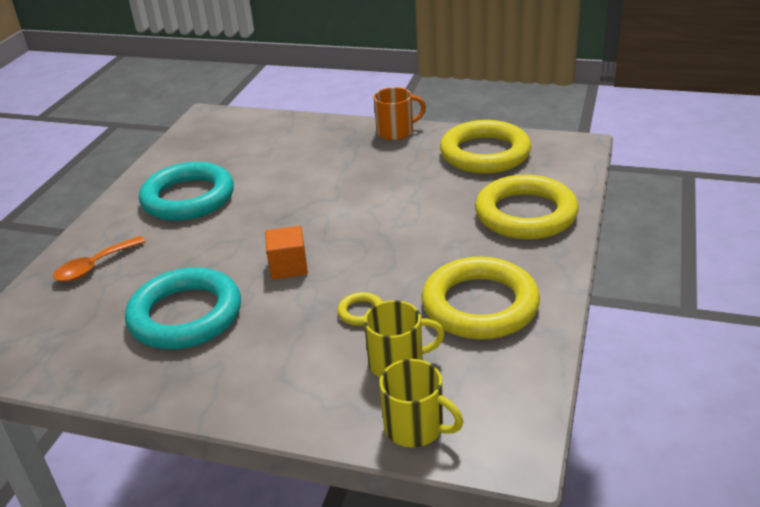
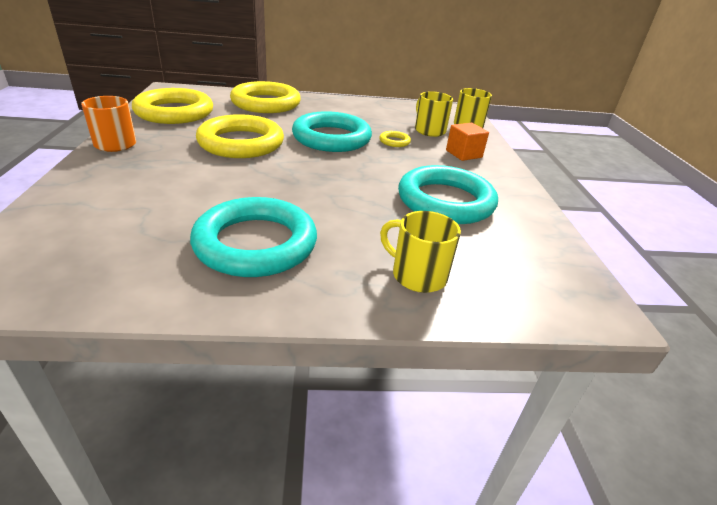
camera: 115 degrees left, 0 degrees up
(94, 266) = (417, 275): orange spoon -> yellow mug
(288, 266) = (360, 169): orange cube -> orange cube (463, 154)
(385, 257) = (331, 138): none -> turquoise ring
(480, 305) = (366, 114): yellow ring -> yellow ring (241, 143)

